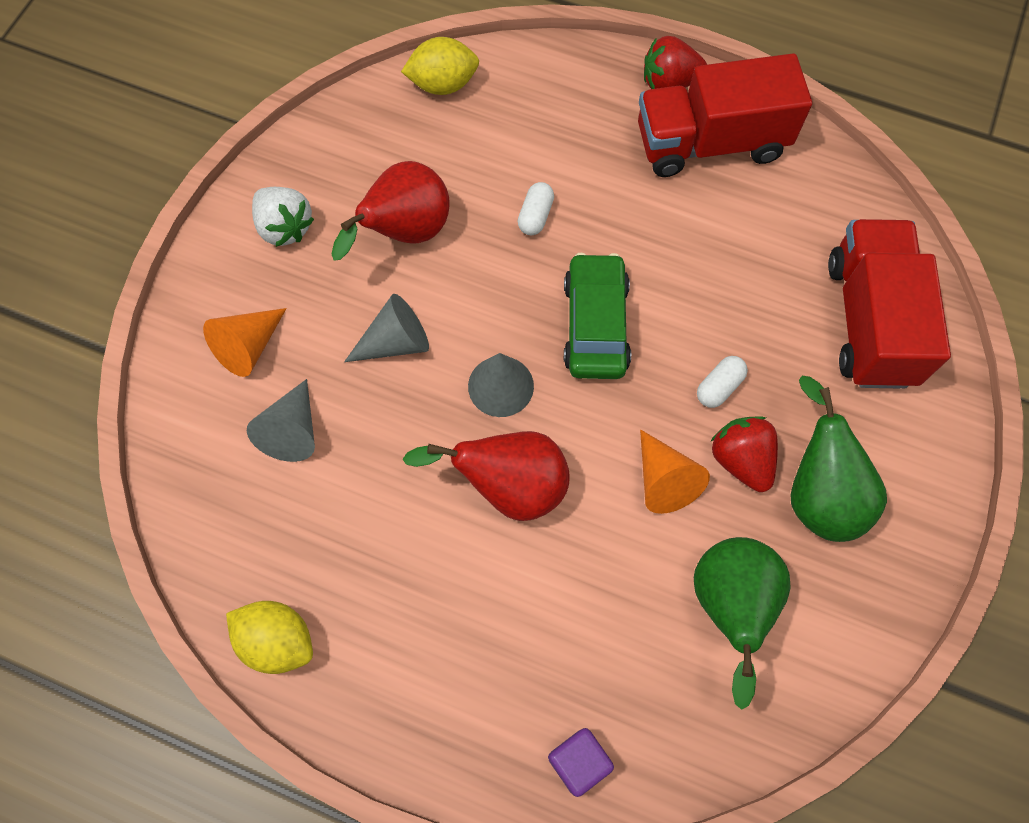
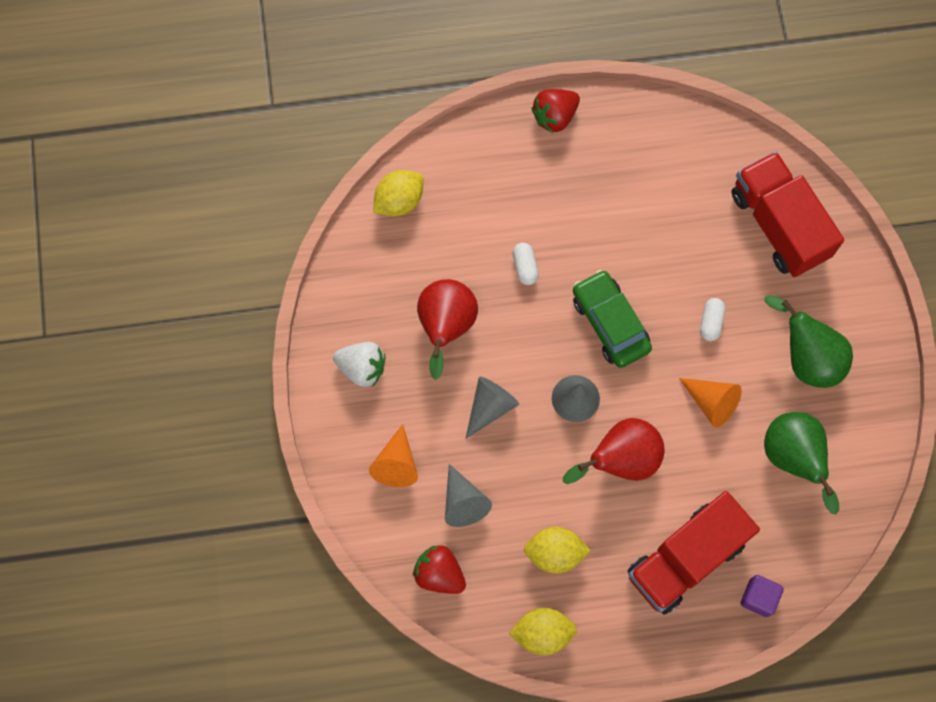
camera: 30 degrees left, 5 degrees up
(358, 551) = (555, 553): none -> yellow lemon
(710, 143) = (608, 148): red truck -> red truck (686, 558)
(741, 460) = (750, 363): red strawberry -> red strawberry (439, 574)

